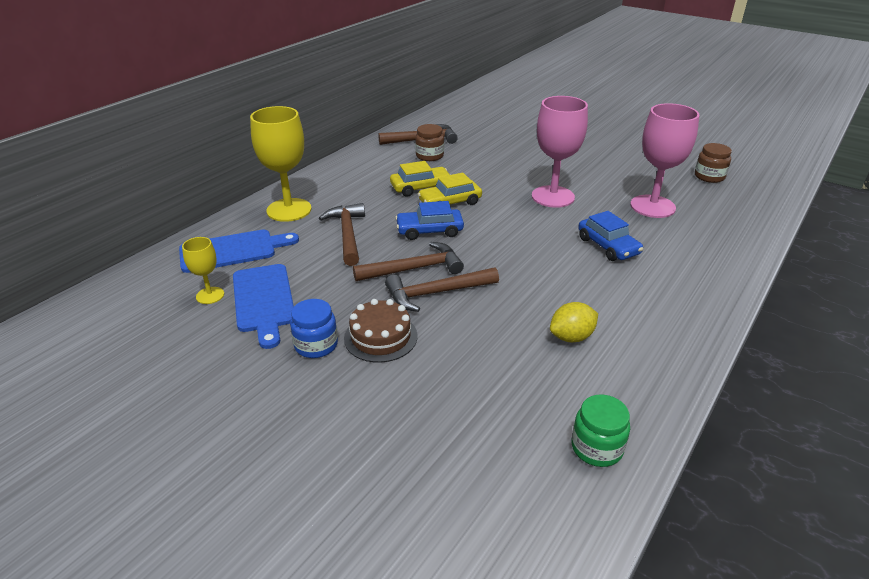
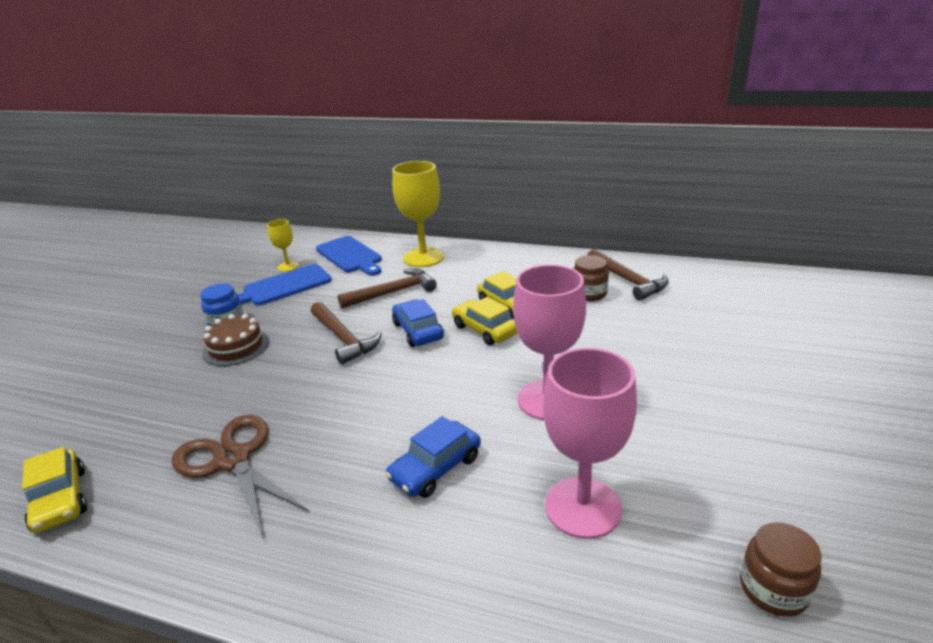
camera: 75 degrees right, 5 degrees down
(436, 293) = (304, 359): brown hammer -> none
(571, 337) = (233, 460): yellow lemon -> brown scissors
(596, 448) = (60, 499): green jar -> yellow car

